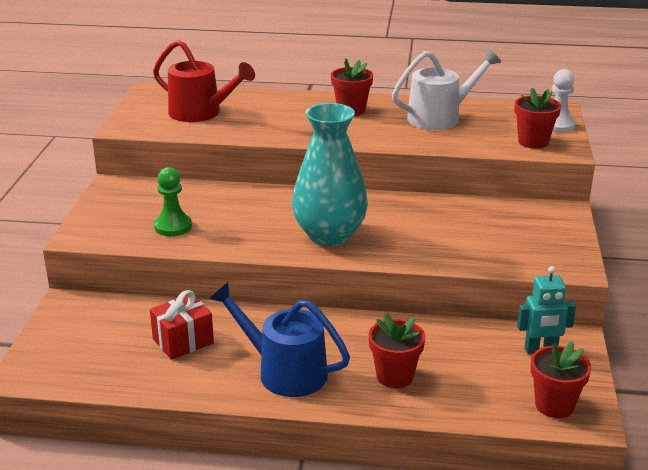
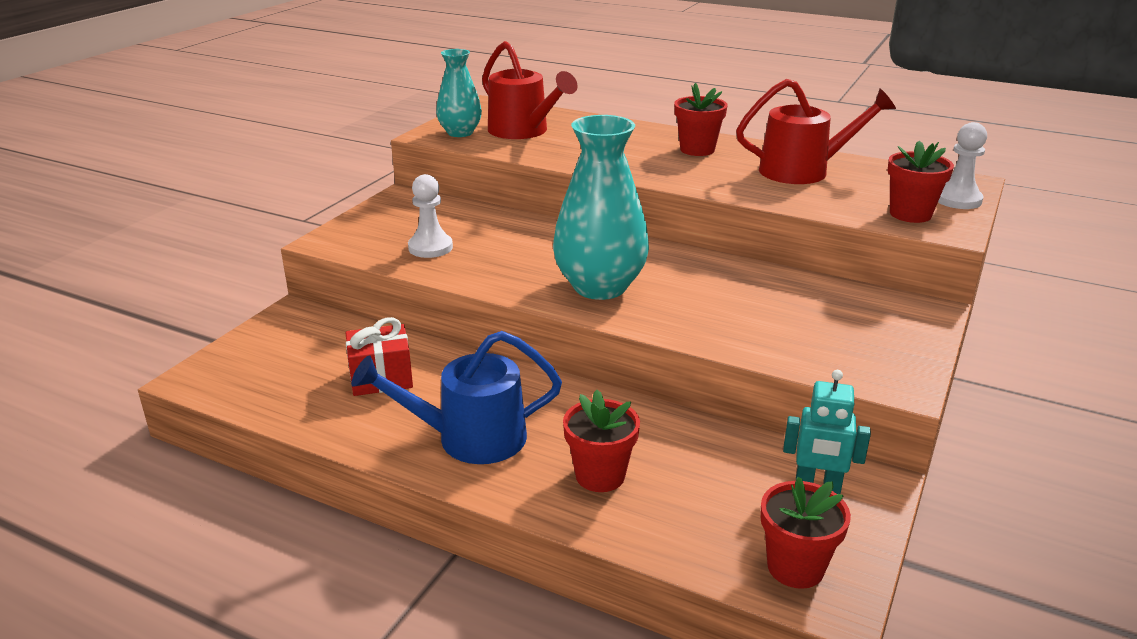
camera: 20 degrees right, 0 degrees up
(148, 122) = (460, 133): none -> turquoise vase
(173, 226) = (430, 247): green pawn -> white pawn
(284, 371) = (469, 438): blue watering can -> blue watering can turned 60 degrees counterclockwise
(440, 117) = (803, 171): white watering can -> red watering can

